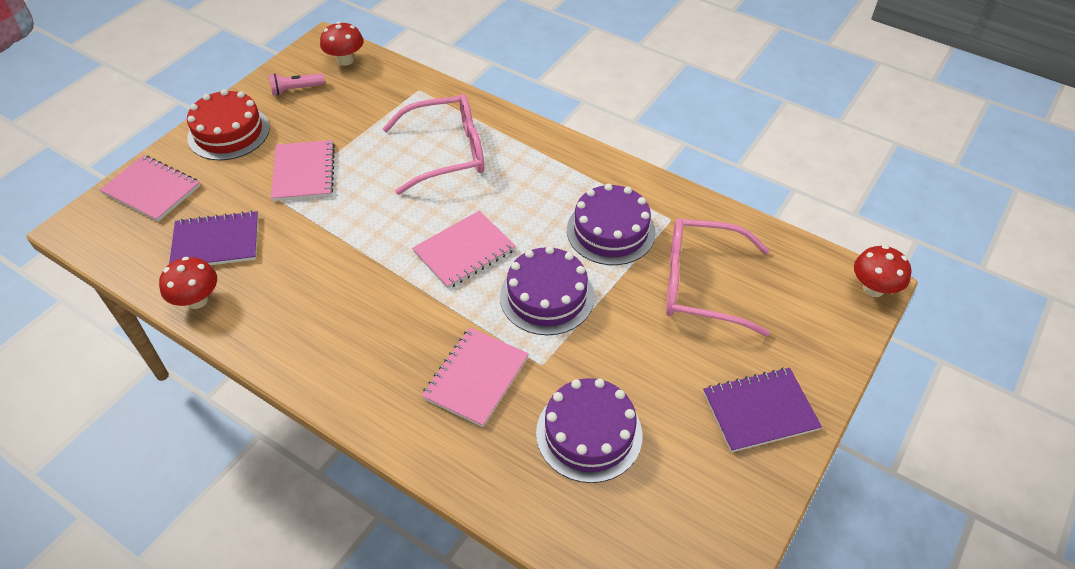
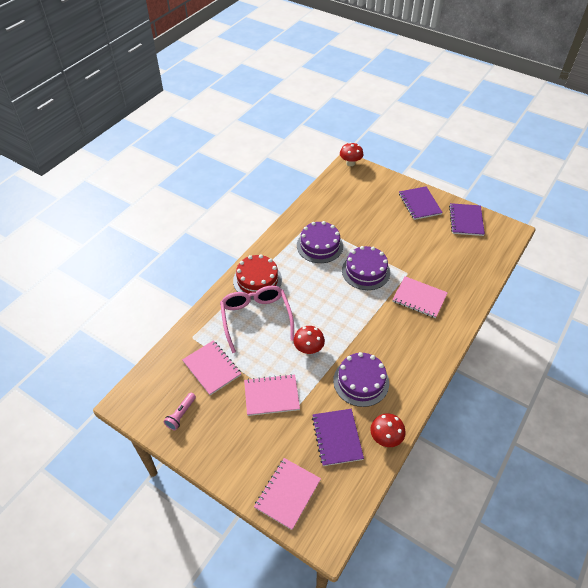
camera: 90 degrees left, 0 degrees up
(229, 132) = (227, 453): red cake -> red cake (257, 280)
(296, 89) = (181, 414): pink flashlight -> pink flashlight turned 45 degrees clockwise
(345, 60) = (150, 386): red mushroom -> red mushroom (308, 349)
(464, 251) = (337, 306): pink notebook -> pink notebook (212, 368)
(589, 433) = (441, 257): purple cake -> purple cake (361, 381)
(701, 285) = (353, 215): pink glasses -> none
(717, 505) = (466, 220): none -> purple notebook

